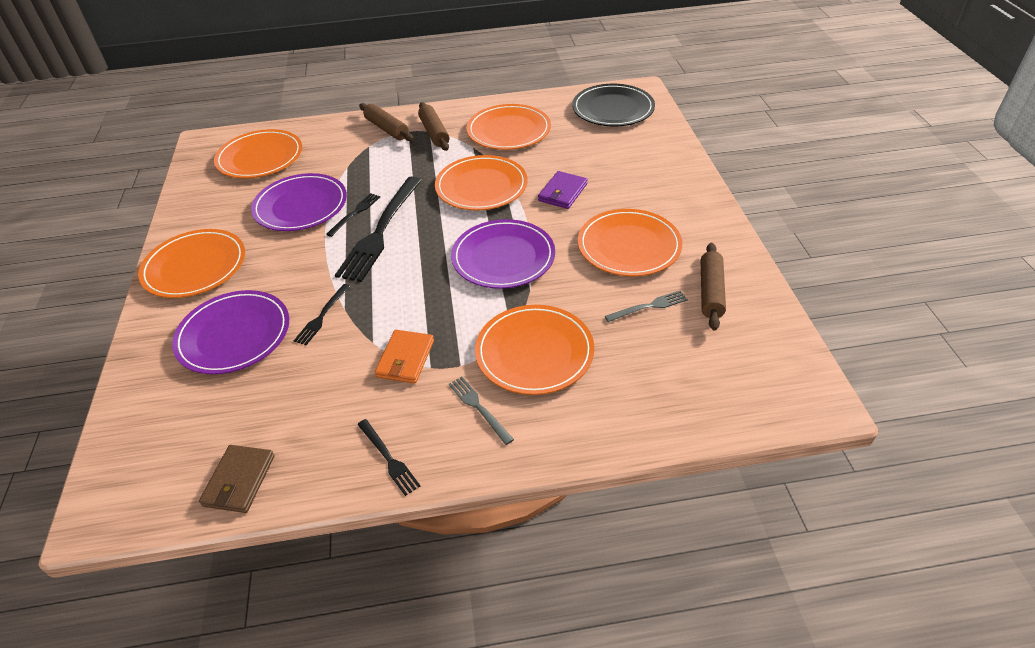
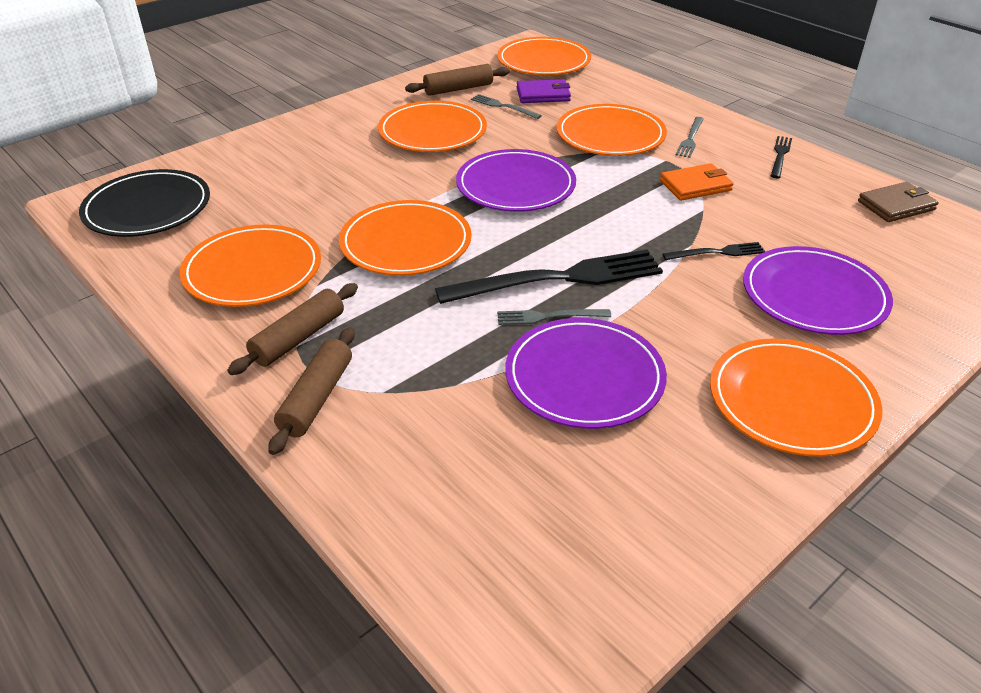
camera: 125 degrees left, 5 degrees down
(260, 157) = (518, 518): orange plate -> orange plate (543, 61)
(355, 213) = (549, 316): black fork -> grey fork
(562, 192) = (373, 187): purple wallet -> purple wallet (543, 94)

